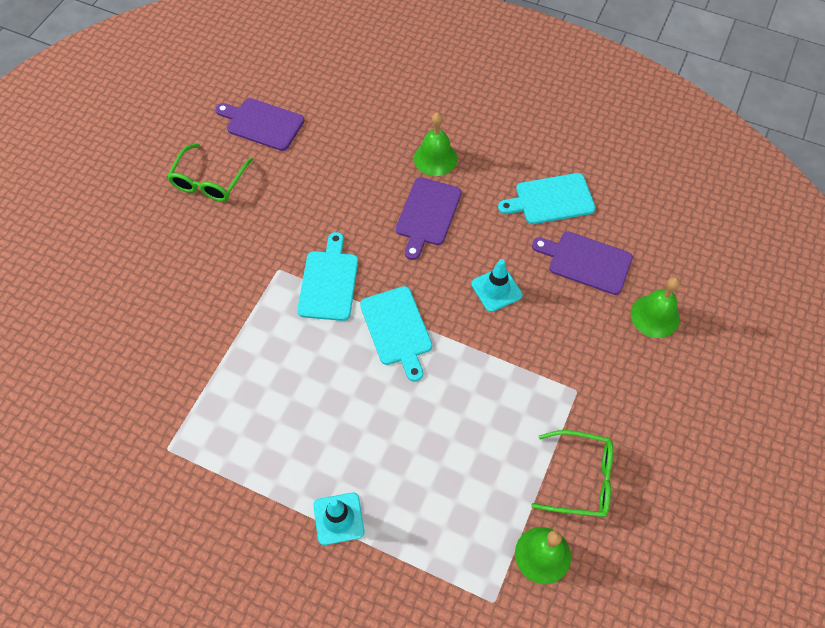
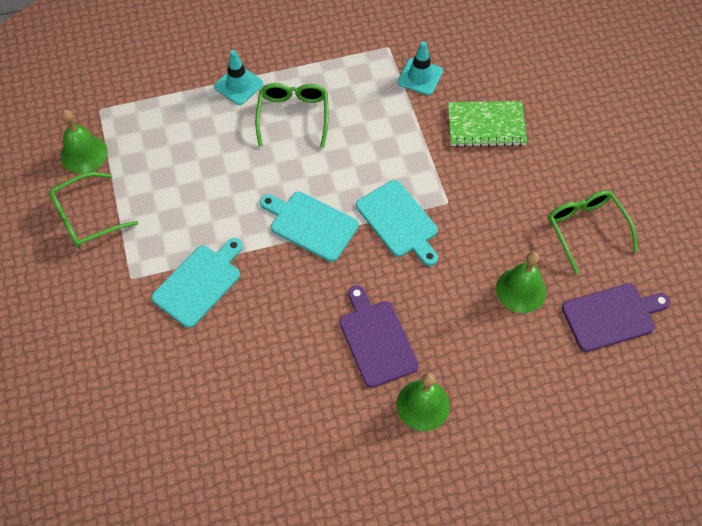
camera: 140 degrees right, 0 degrees up
(179, 307) = (486, 125): none -> green notebook
(320, 442) = (293, 116): none -> green glasses
(496, 289) = (258, 315): turquoise traffic cone -> turquoise traffic cone (420, 77)
(551, 200) = (276, 444): turquoise cutting board -> turquoise cutting board (199, 283)
(586, 262) = (197, 401): purple cutting board -> none
(655, 316) = (101, 392): green bell -> green bell (521, 290)

